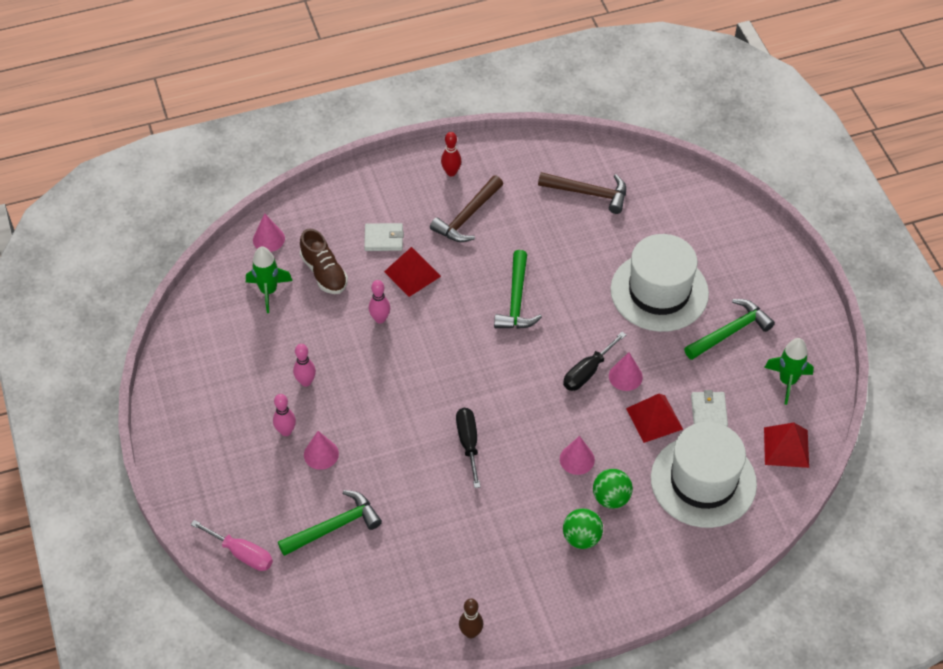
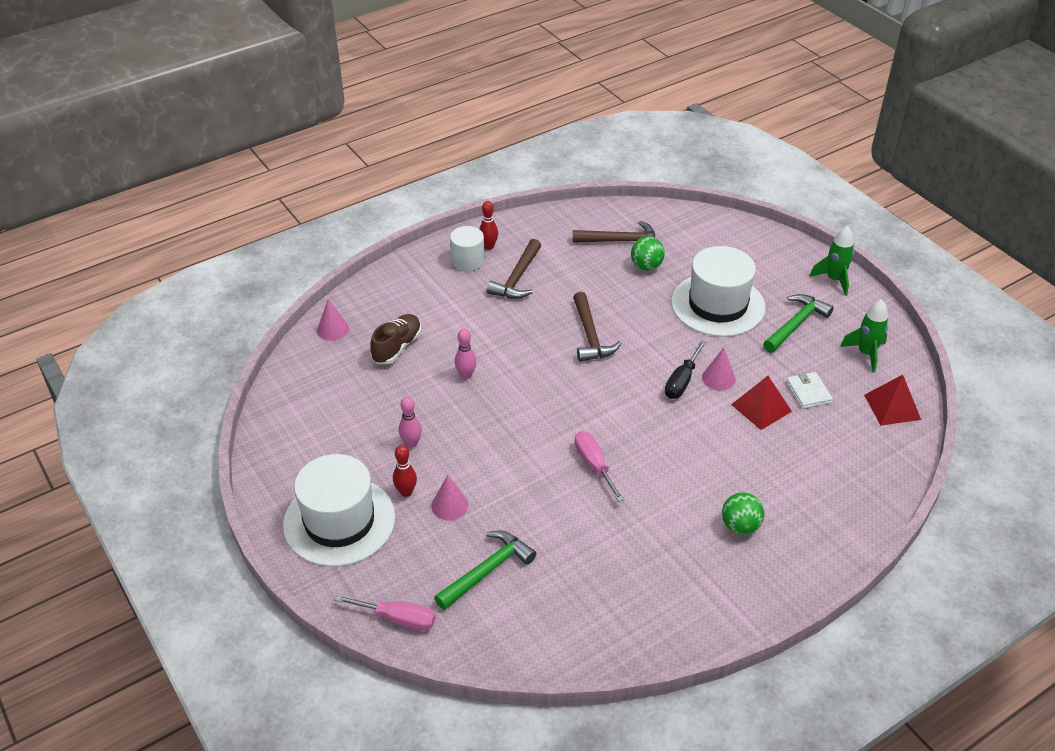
camera: 15 degrees left, 10 degrees down
(268, 291) = (347, 373): green rocket -> green rocket (834, 280)
(286, 431) = (406, 492): pink bowling pin -> red bowling pin
(324, 272) = (397, 347): brown shoe -> brown shoe turned 105 degrees counterclockwise
(383, 239) = (445, 309): white wallet -> none
(412, 273) = (483, 332): red pyramid -> none
(424, 185) = (468, 261): none -> white cylinder
(468, 443) = (594, 465): black screwdriver -> pink screwdriver
(471, 633) = (668, 641): brown bowling pin -> none
(516, 300) = (590, 336): green hammer -> brown hammer
(577, 459) = (704, 457): pink cone -> none
(611, 498) = (752, 484): green ball -> green ball (646, 266)
(703, 481) = (831, 451): white hat -> white hat (339, 521)

